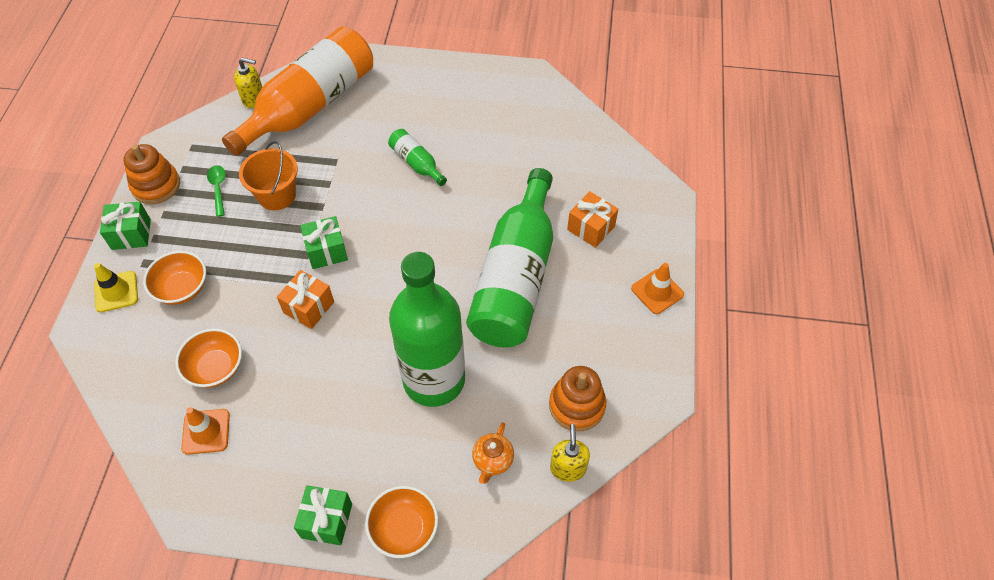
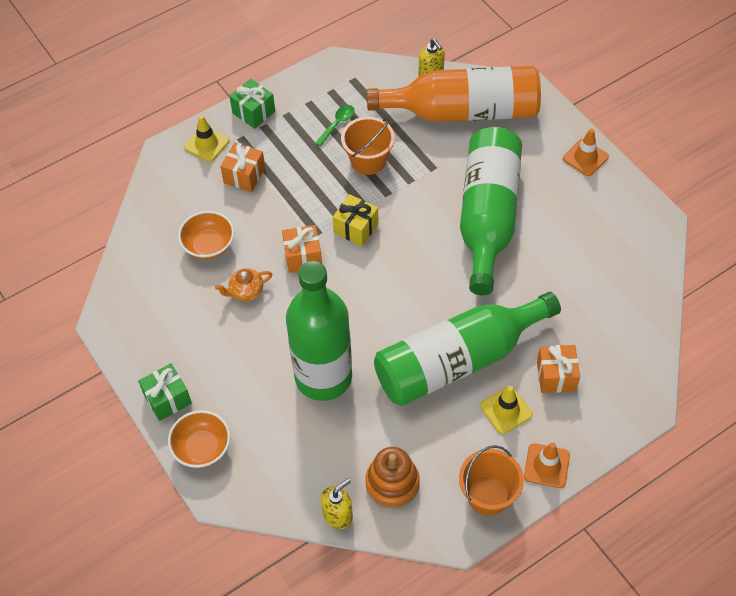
camera: 50 degrees right, 0 degrees up
(156, 185) = (302, 90): orange stacking toy -> none
(182, 288) = (244, 175): orange bowl -> orange gift
(206, 431) = (163, 280): orange traffic cone -> orange traffic cone (585, 158)
(326, 251) = (356, 228): green gift -> yellow gift
(416, 163) = (487, 217): green bottle -> green bottle, size x2.36
(492, 460) = (298, 462): orange teapot -> orange teapot (246, 292)
(588, 280) = (506, 410): none -> yellow traffic cone
(647, 348) = (488, 495): none -> orange bucket

